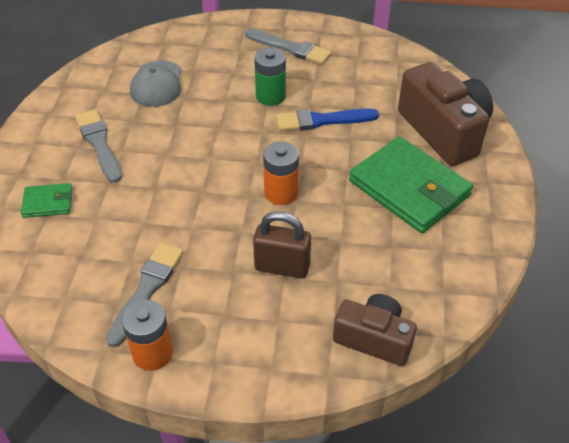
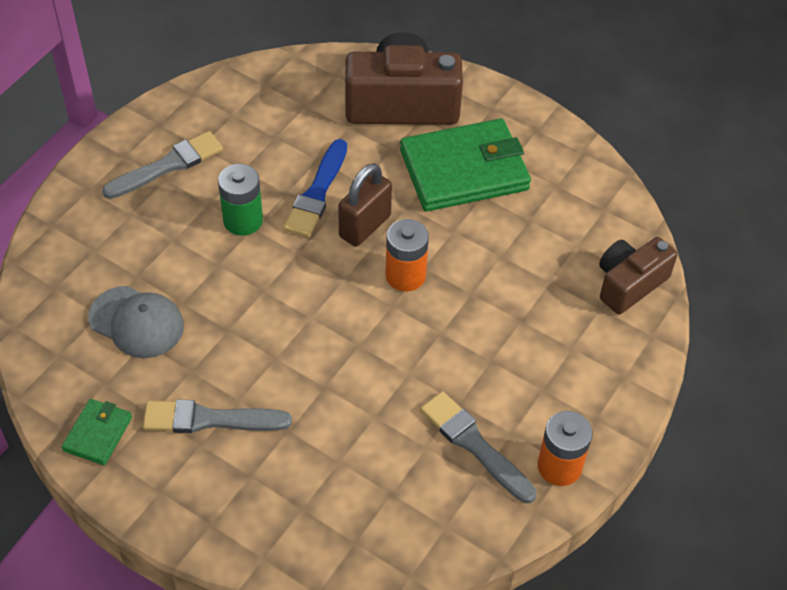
camera: 65 degrees left, 5 degrees up
(48, 202) = (282, 503): green wallet -> green wallet (98, 434)
(282, 267) = (508, 317): brown padlock -> brown padlock (365, 226)

